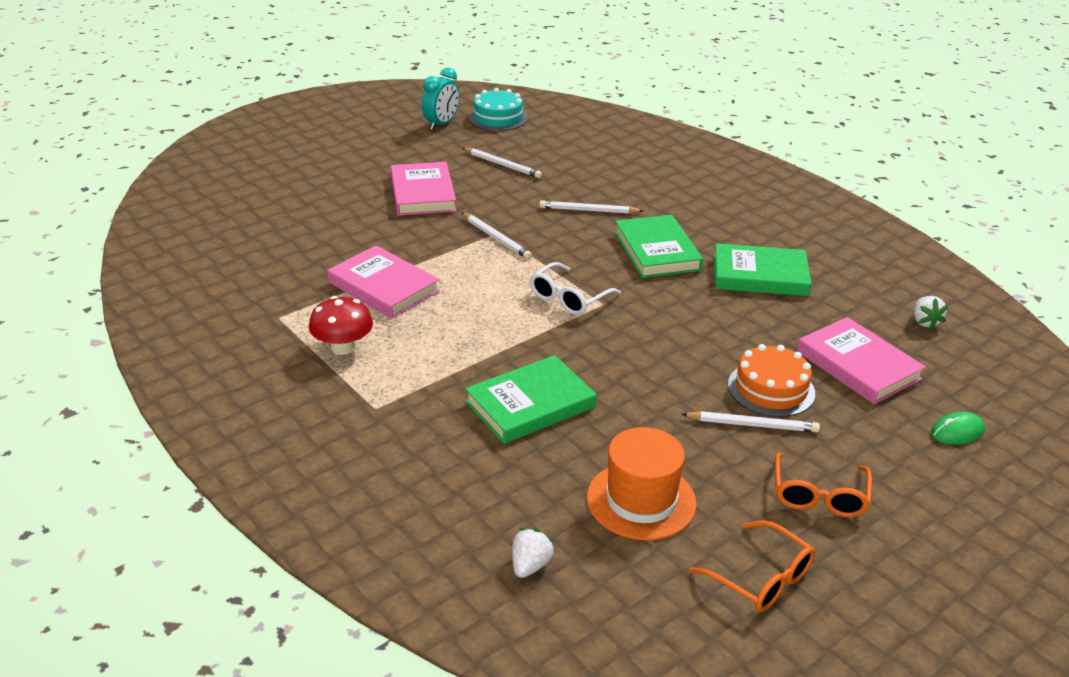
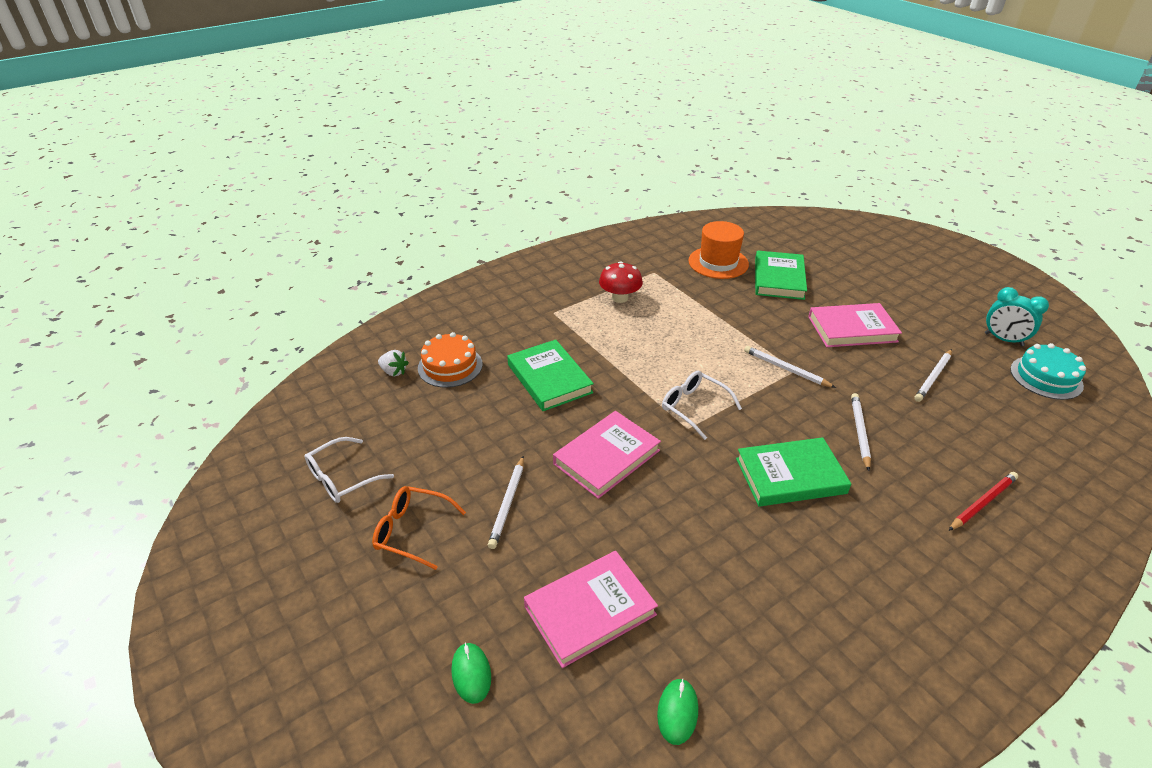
camera: 95 degrees right, 5 degrees up
(383, 287) = (697, 312): pink book -> pink book (606, 457)
(496, 238) = (786, 369): white pencil -> white pencil turned 75 degrees clockwise
(641, 500) = (436, 426): orange hat -> orange hat (718, 262)
(662, 171) = (982, 503): none -> red pencil
(760, 275) = (759, 557): green book -> green book (779, 279)
(761, 578) = (342, 478): orange glasses -> white glasses
(771, 389) = (556, 527): orange cake -> orange cake (450, 366)
(924, 322) = (677, 712): white strawberry -> green mouse

